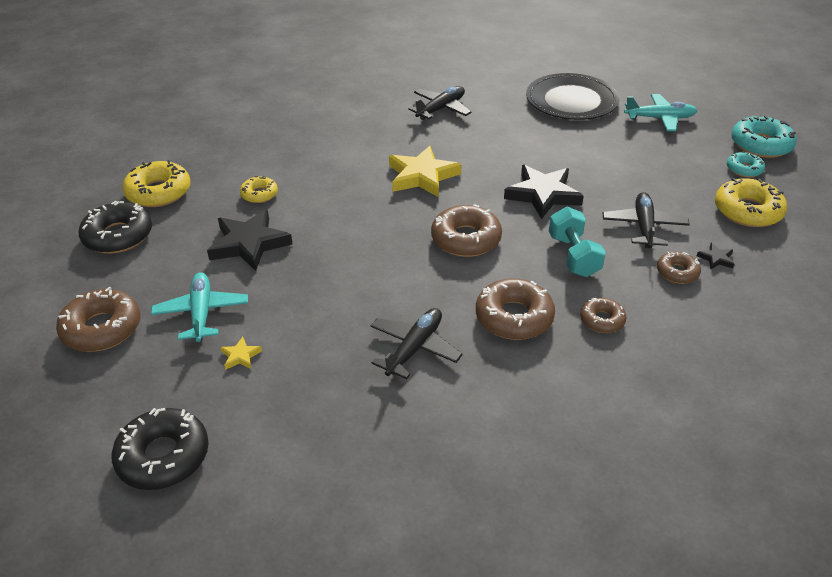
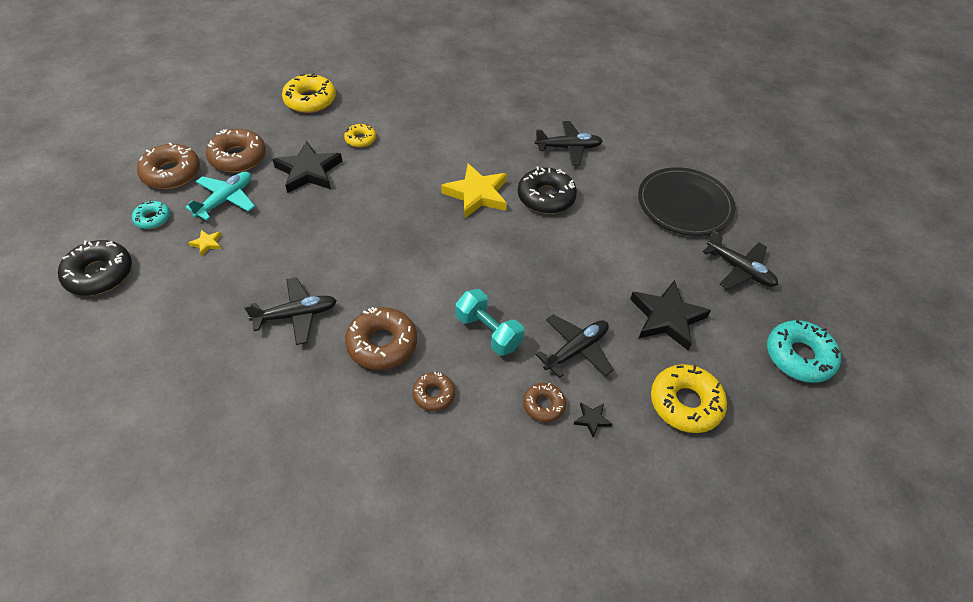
camera: 40 degrees right, 10 degrees up
(118, 236) = (253, 117): black donut -> black donut (546, 197)
(466, 239) = (436, 263): brown donut -> brown donut (238, 157)
(543, 195) = (539, 268): black star -> black star (666, 318)
(573, 256) = (488, 332): turquoise dumbbell -> turquoise dumbbell turned 75 degrees counterclockwise
(660, 118) = (739, 269): turquoise plane -> black plane
(744, 169) = (744, 366): turquoise donut -> turquoise donut (153, 219)

